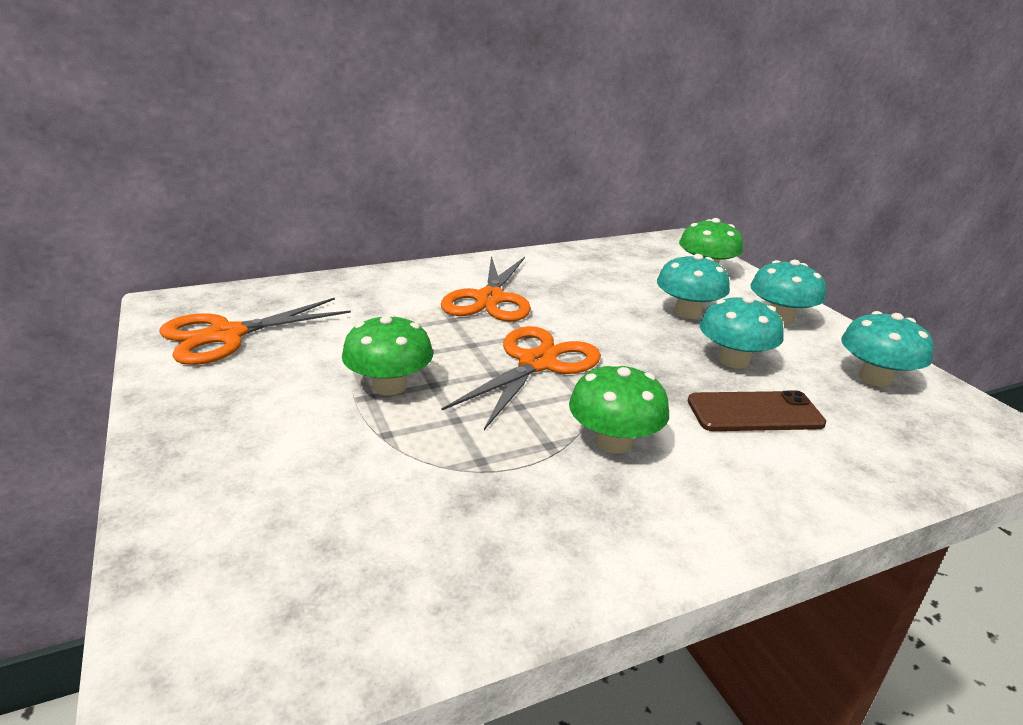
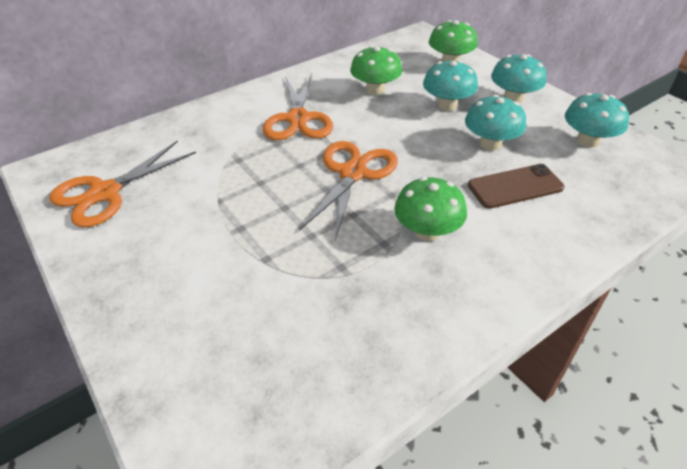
camera: 10 degrees left, 15 degrees up
(389, 386) = (252, 216): green mushroom -> green mushroom (375, 89)

